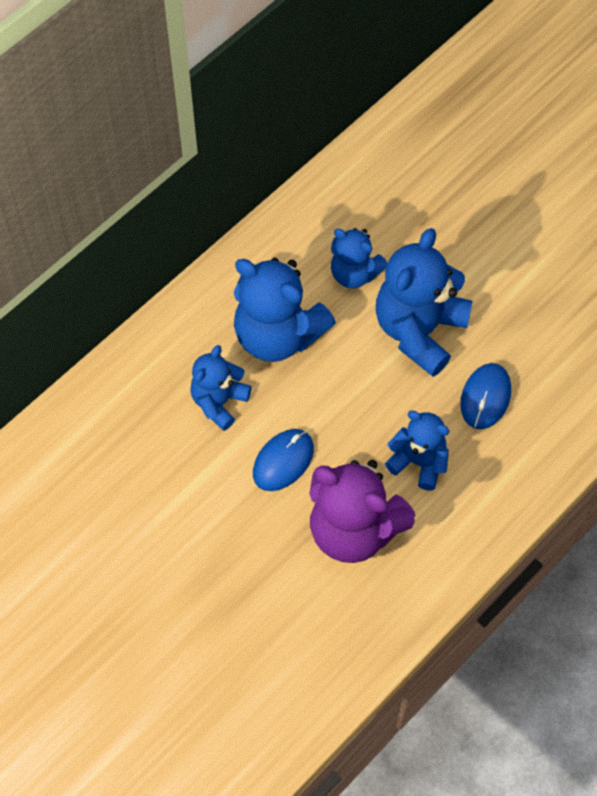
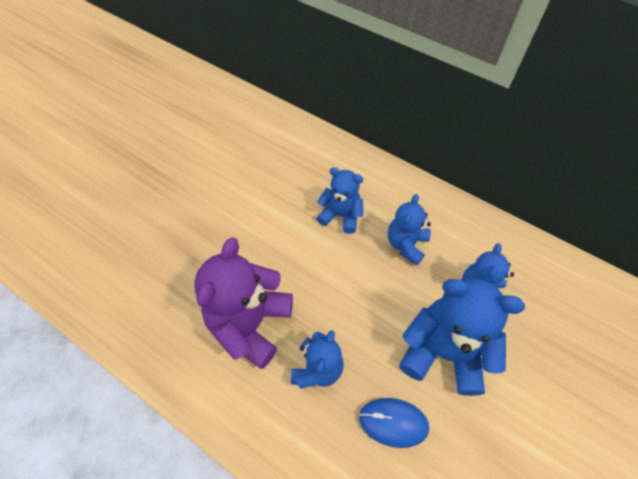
camera: 80 degrees right, 5 degrees down
(278, 334) = (406, 244): blue teddy bear -> blue teddy bear, size x0.59
(283, 461) = (301, 264): blue mouse -> none

